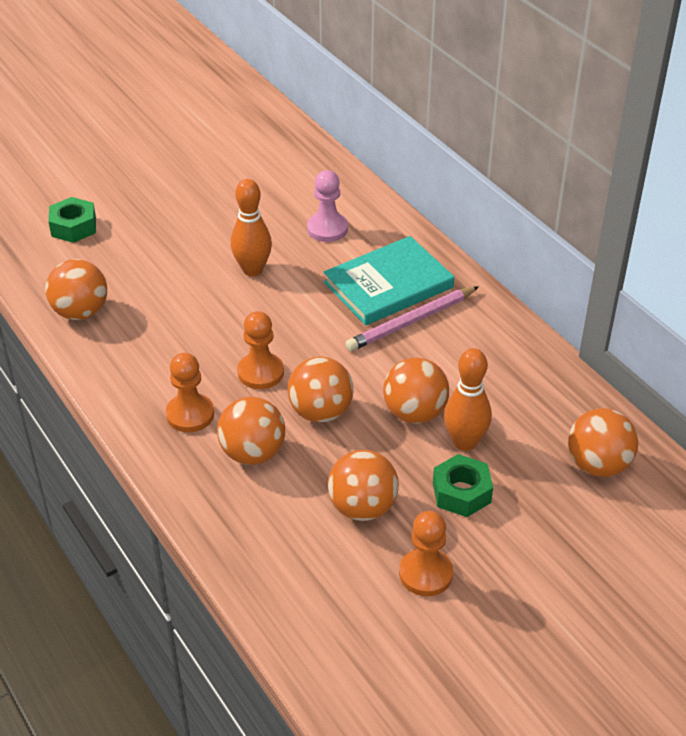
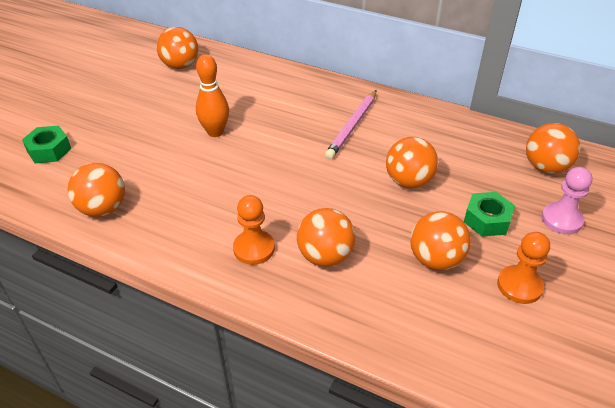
camera: 30 degrees left, 0 degrees up
(260, 372) = (281, 197): orange pawn -> none
(320, 412) = (347, 207): orange ball -> orange ball (180, 65)
(327, 229) = (245, 90): pink pawn -> pink pawn (561, 219)
(388, 285) = (317, 109): turquoise book -> none
(465, 442) = (457, 187): orange bowling pin -> none

